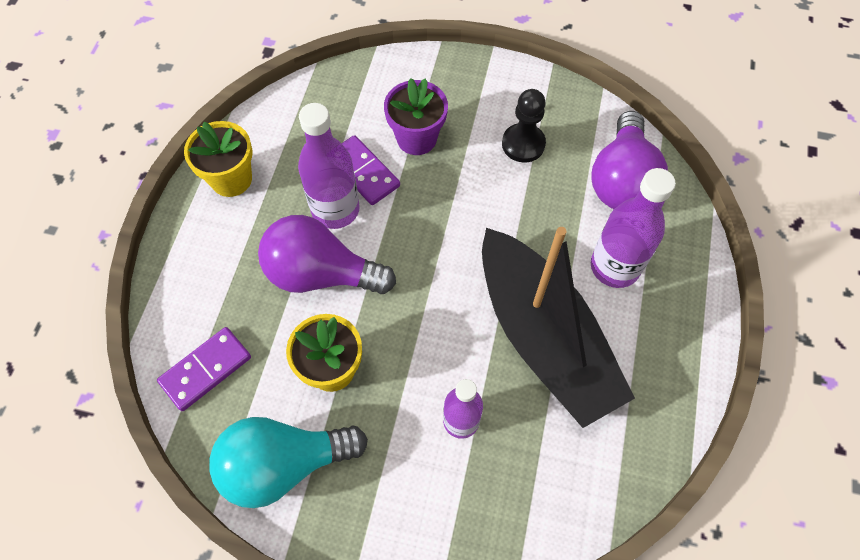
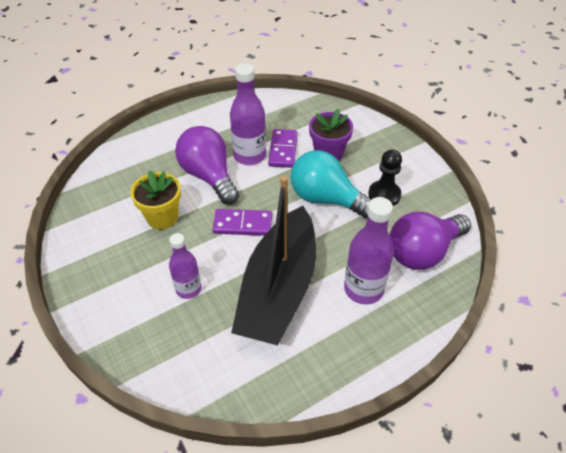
camera: 45 degrees right, 15 degrees down
(206, 370) = (114, 176): purple domino -> purple domino (243, 224)
(231, 179) = (220, 113): yellow flower pot -> none
(284, 464) = (93, 237): turquoise light bulb -> turquoise light bulb (326, 199)

